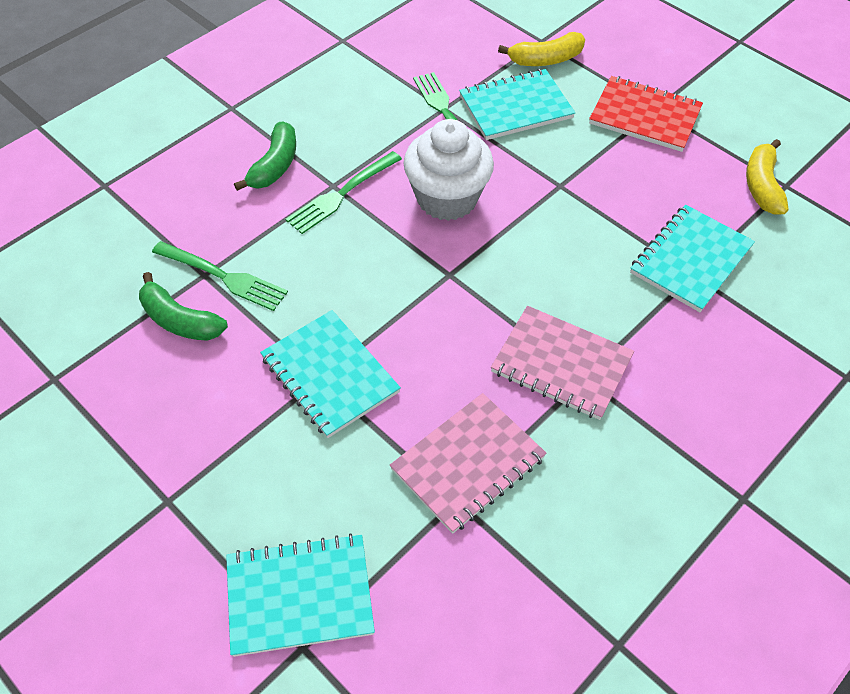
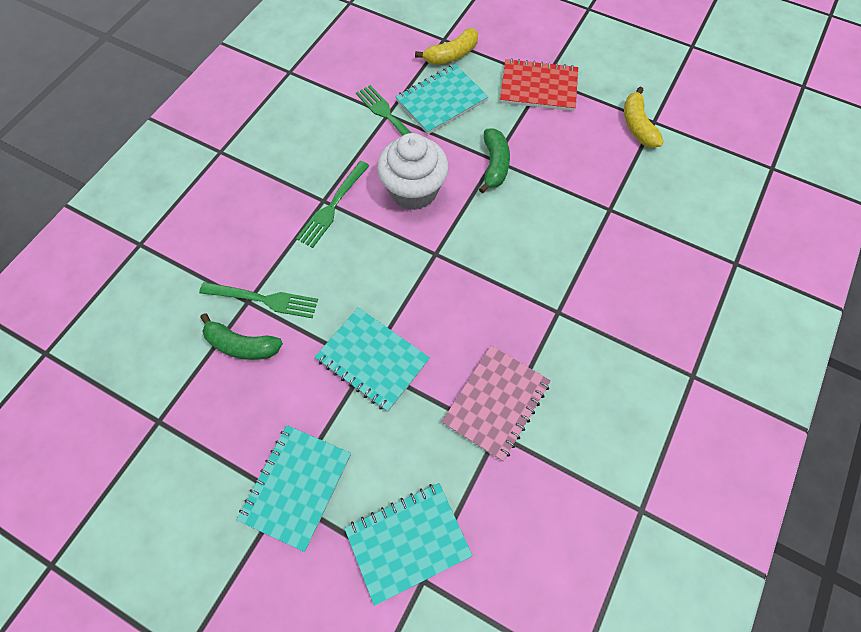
camera: 15 degrees left, 10 degrees up
(274, 165) = (272, 194): green banana -> green banana (494, 165)
(561, 364) = (538, 306): pink notebook -> none
(690, 260) = (604, 198): turquoise notebook -> turquoise notebook (296, 486)

